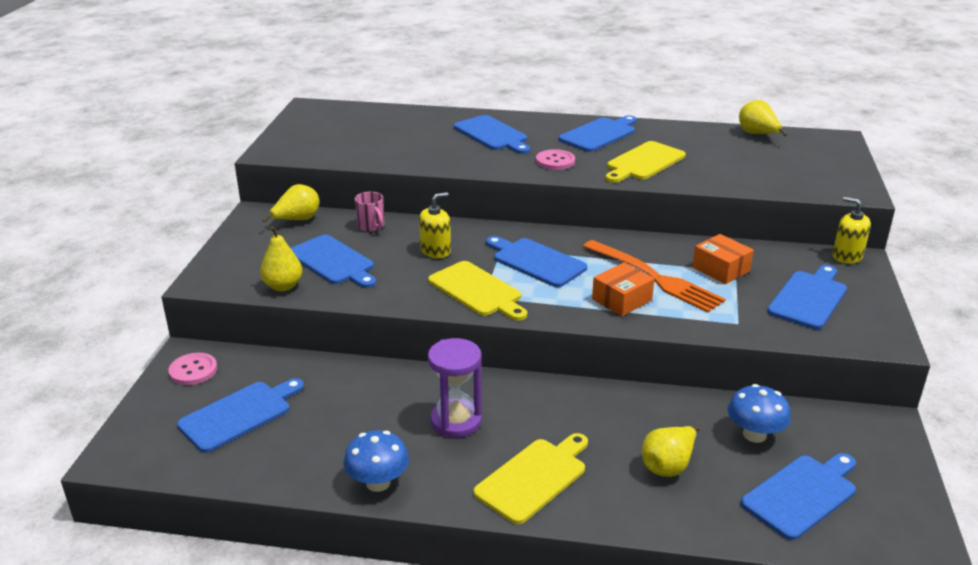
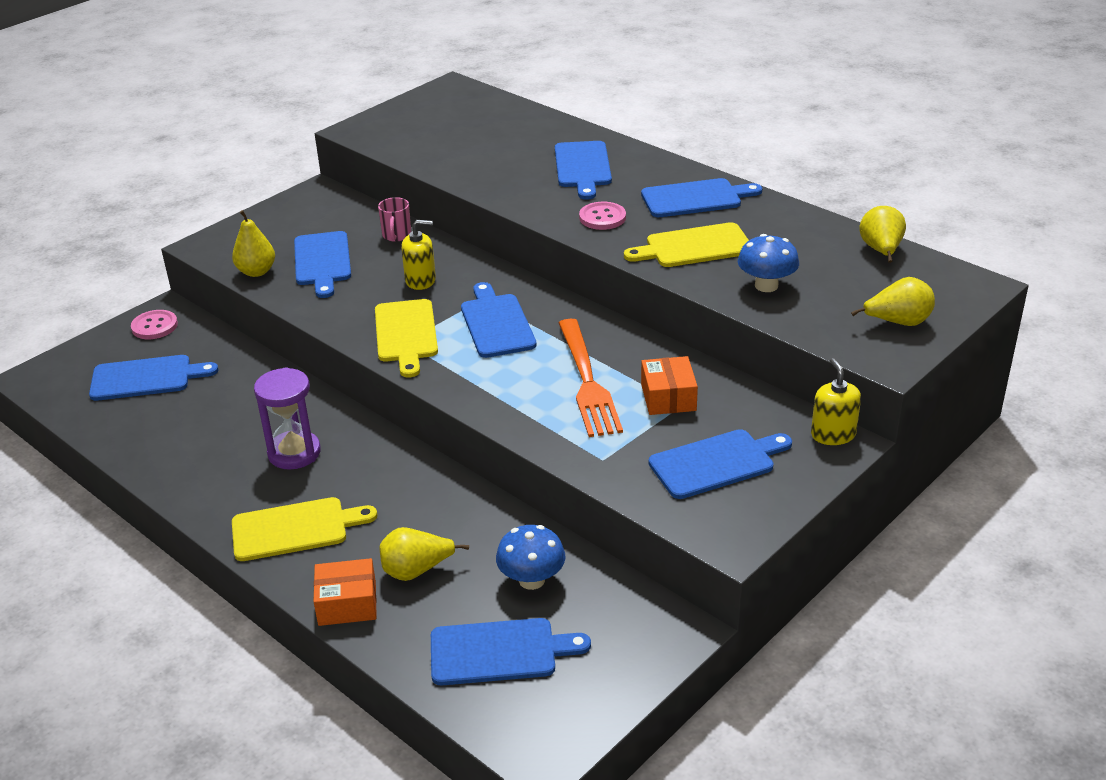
camera: 35 degrees right, 5 degrees up
(297, 220) = (342, 209): yellow pear -> yellow pear (897, 322)
(378, 482) = (178, 478): blue mushroom -> blue mushroom (766, 286)
(622, 300) = (523, 392): orange box -> orange box (347, 604)

